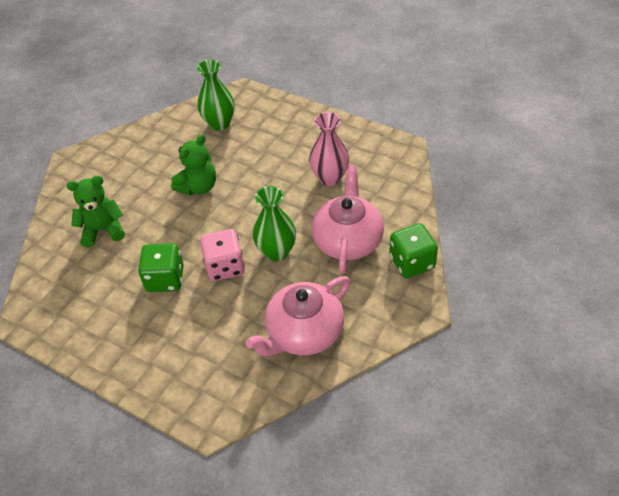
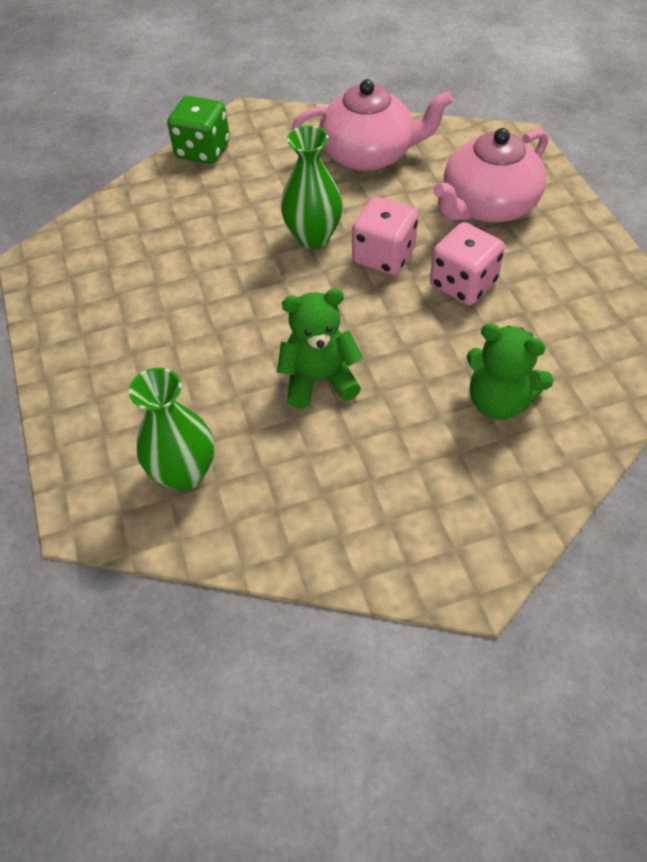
camera: 140 degrees left, 5 degrees up
(165, 279) = (463, 284): green dice -> pink dice
(330, 178) = (158, 280): pink vase -> none
(348, 240) = (230, 204): pink teapot -> pink teapot (487, 205)

